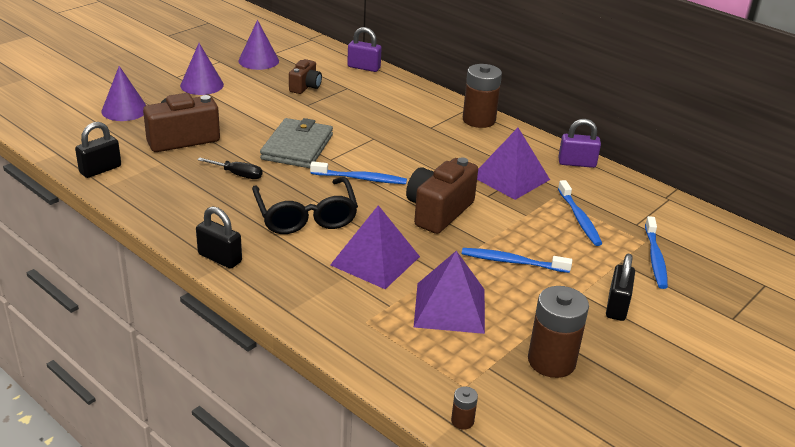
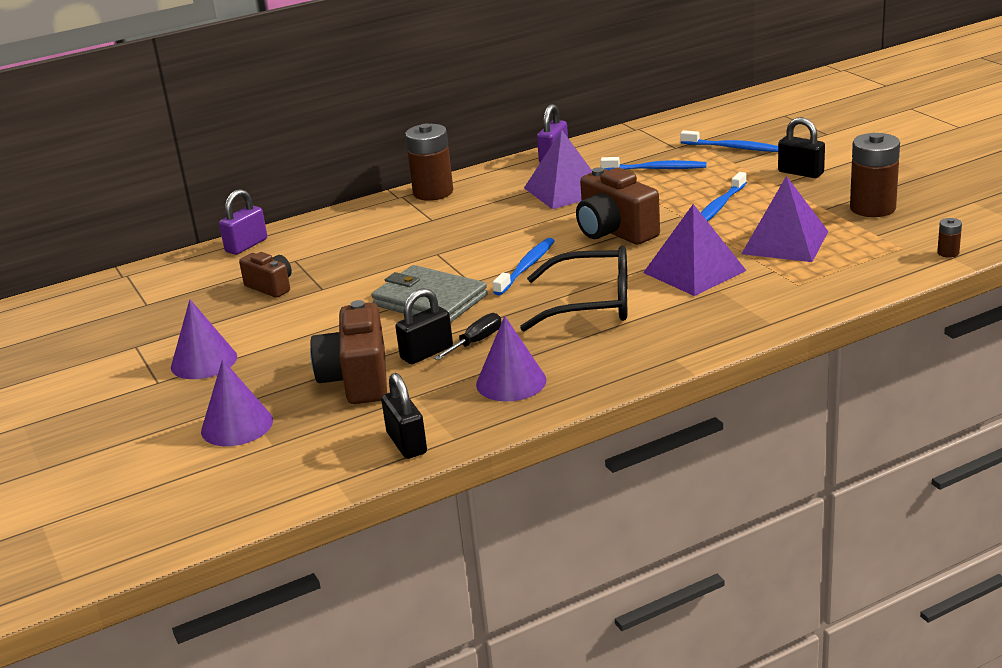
camera: 65 degrees left, 5 degrees down
(220, 258) = (659, 359): black padlock -> black padlock (426, 353)
(258, 60) = (161, 316): purple cone -> purple cone (511, 382)

